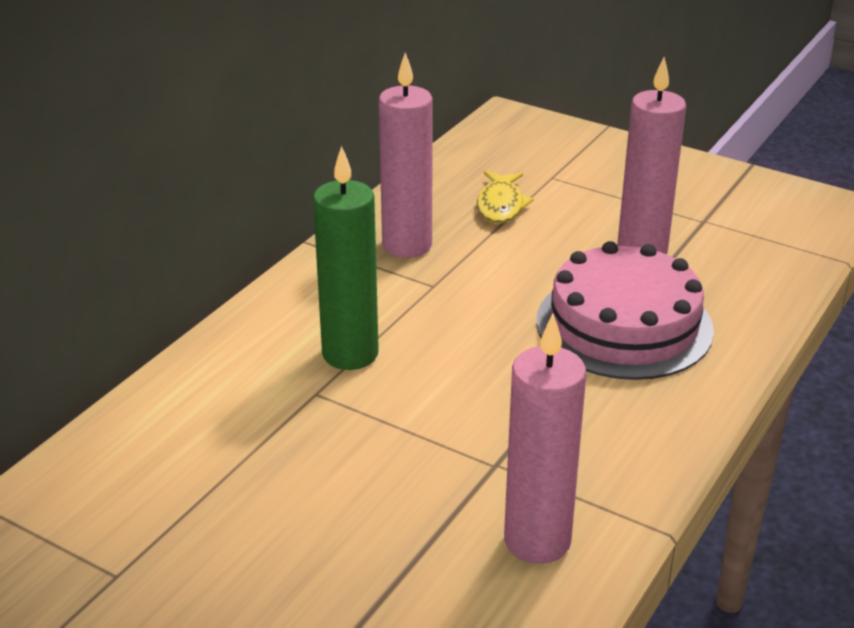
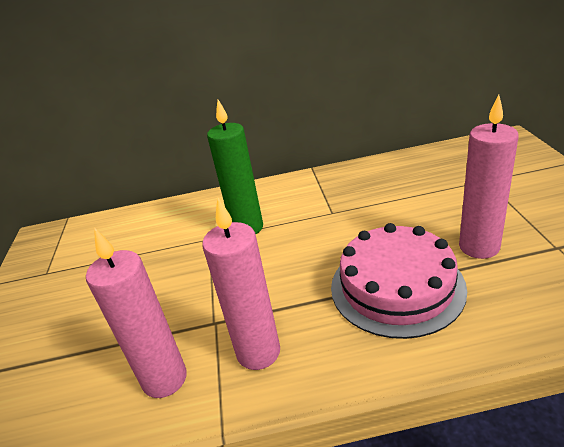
camera: 55 degrees right, 0 degrees up
(407, 245) = (350, 187): pink candle -> pink candle (258, 352)
(501, 205) = (430, 185): yellow fish -> none

